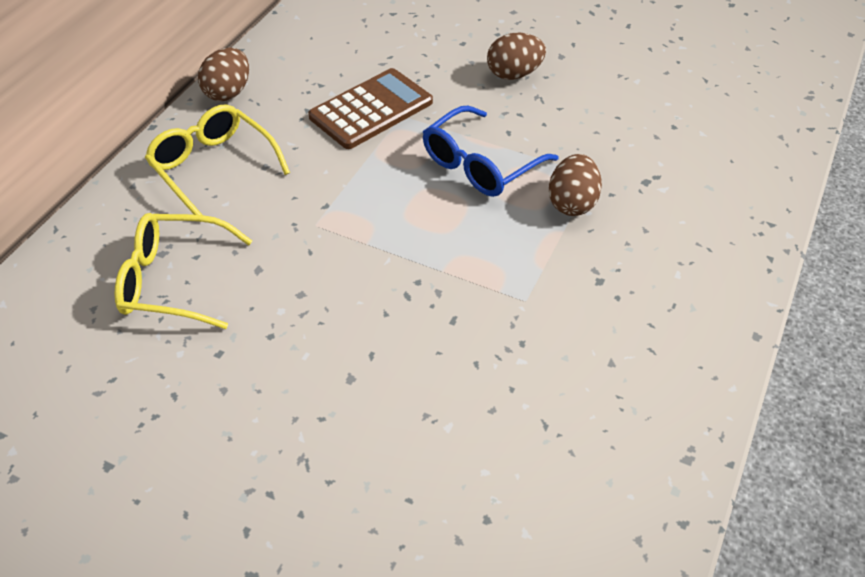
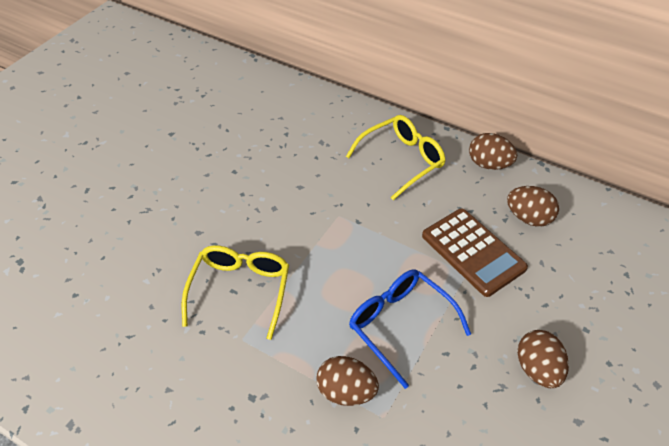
camera: 95 degrees right, 0 degrees up
(173, 280) = (296, 148): yellow glasses -> yellow glasses (240, 290)
(318, 67) = (528, 218): none -> brown egg

